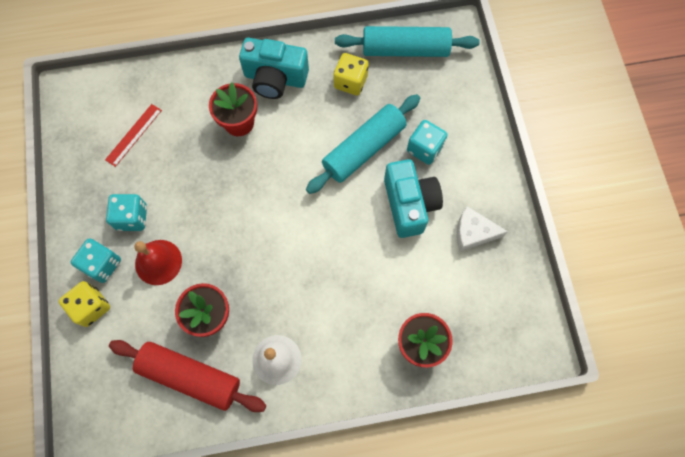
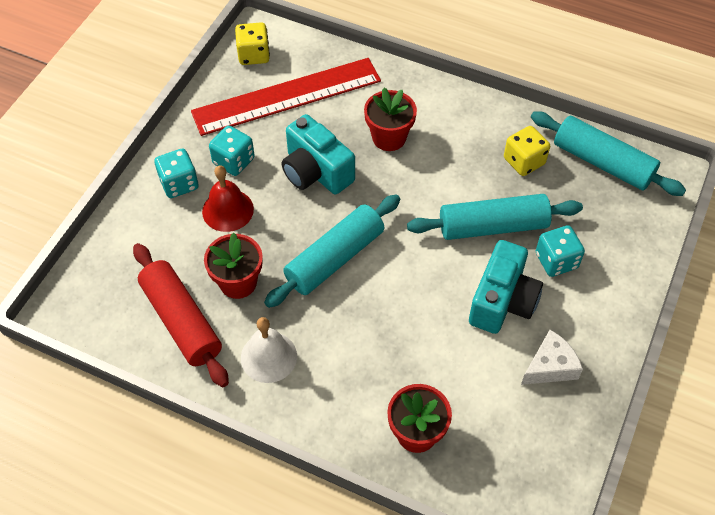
camera: 35 degrees right, 15 degrees down
(91, 307) = (144, 211): yellow dice -> yellow dice (253, 55)
(133, 135) = (287, 96): red ruler -> red ruler, size x2.37
(268, 248) = (334, 258): none -> turquoise rolling pin
(275, 78) = (451, 119): turquoise camera -> turquoise camera (316, 172)
(473, 233) = (550, 366): white cheese -> white cheese turned 105 degrees clockwise

